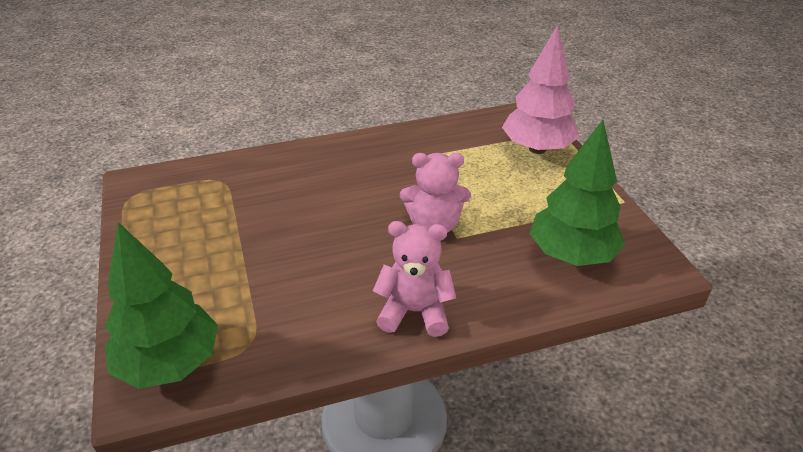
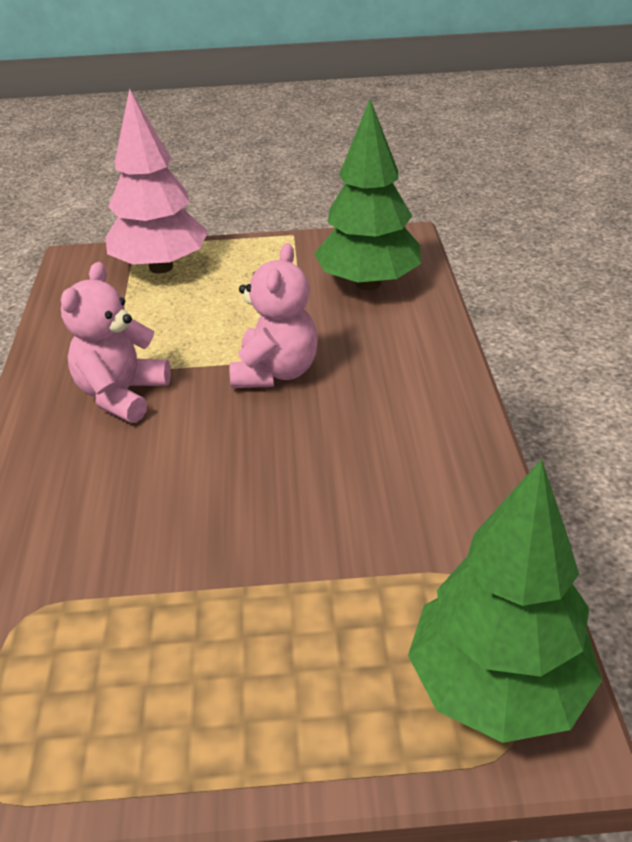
camera: 75 degrees left, 0 degrees up
(415, 312) = (433, 411): pink teddy bear -> pink teddy bear (122, 395)

